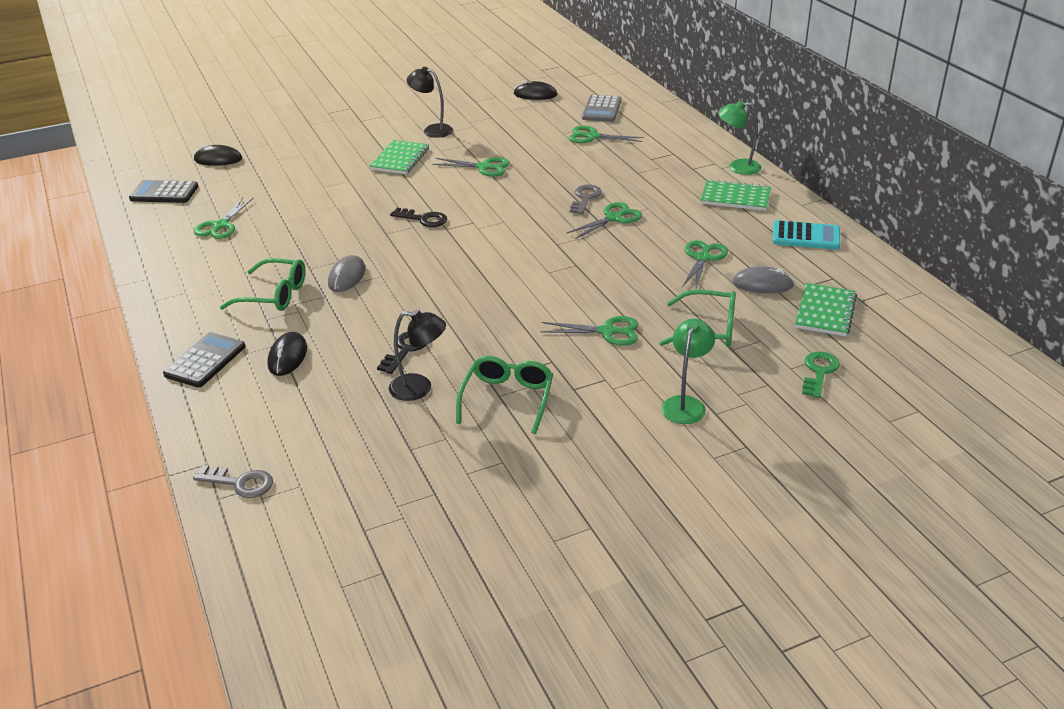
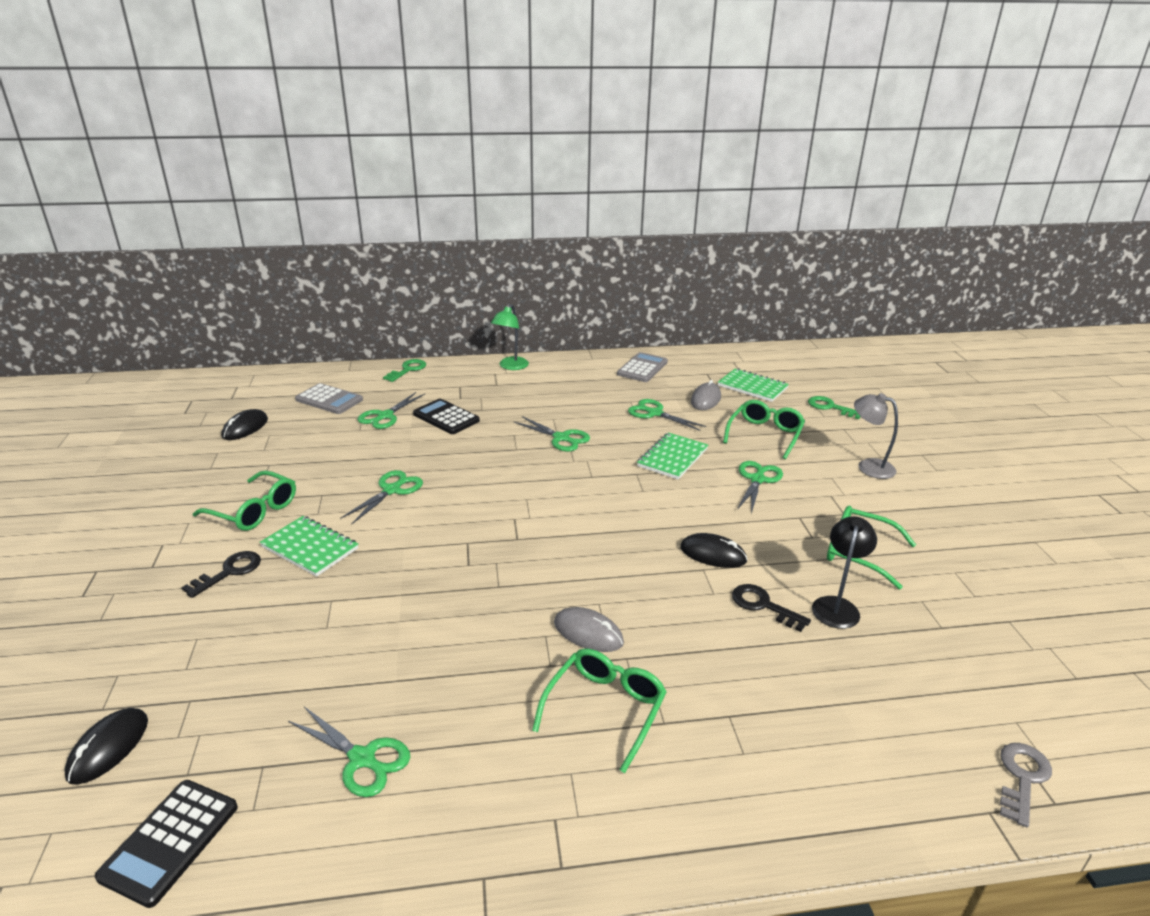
camera: 75 degrees left, 5 degrees down
(205, 361) = (755, 801): black calculator -> black calculator (446, 417)
(287, 356) = (760, 708): black mouse -> black mouse (713, 554)
(423, 219) = (483, 552): black key -> black key (229, 572)
(432, 130) = (254, 511): black lamp -> green glasses
(585, 198) = (511, 444): grey key -> none
(613, 218) = (561, 438): green scissors -> green scissors turned 150 degrees clockwise
(684, 124) = (408, 370): none -> green key
(685, 404) = (868, 466): green lamp -> grey lamp
(735, 197) = (563, 379): green notebook -> green notebook (672, 457)
(806, 236) = (642, 368): turquoise calculator -> grey calculator

